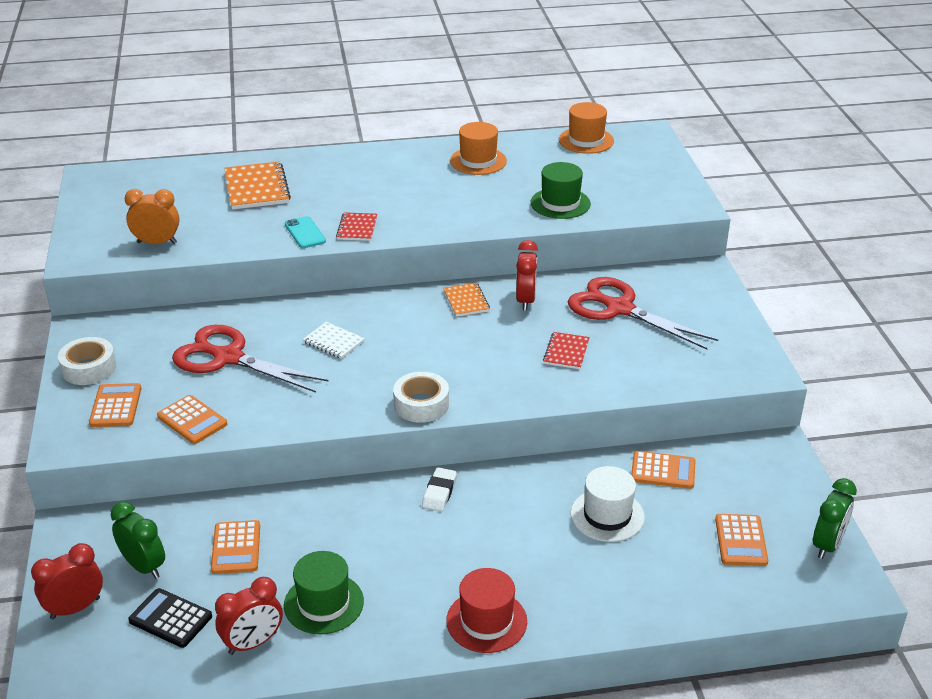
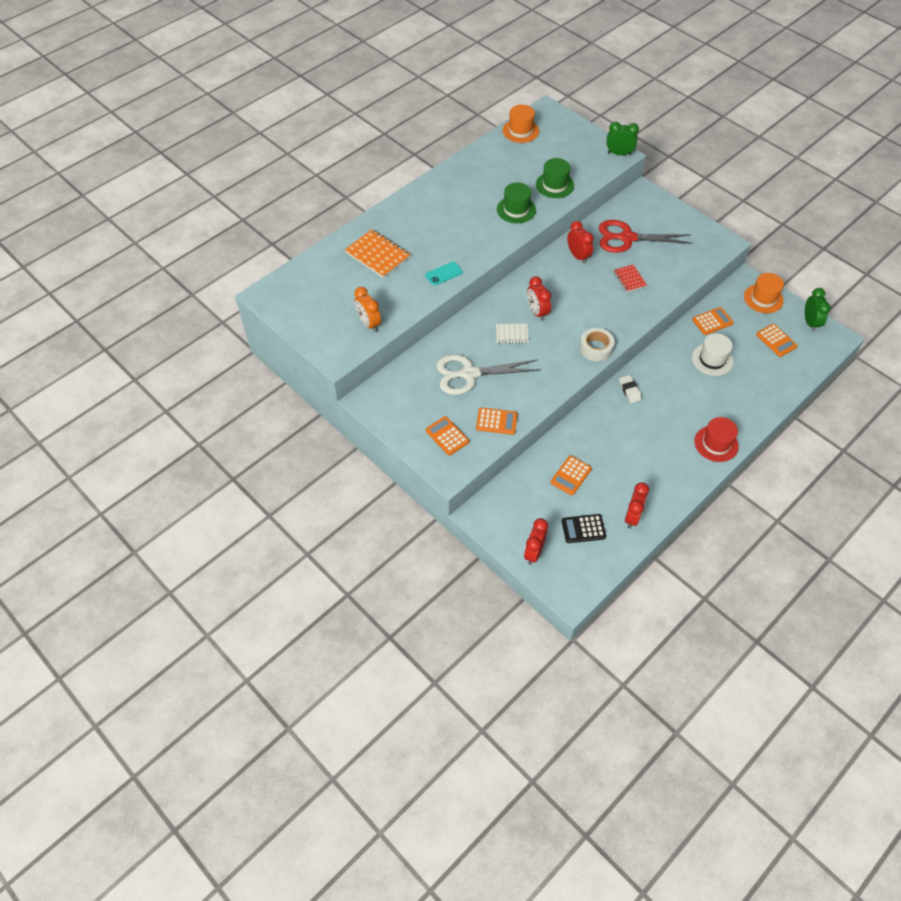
camera: 35 degrees left, 20 degrees up
(89, 368) = (403, 422): white tape -> none
(144, 566) = (540, 512): green clock -> green clock (619, 153)
(157, 243) = (369, 323): orange clock -> orange clock turned 90 degrees counterclockwise
(228, 358) = (469, 374): red scissors -> white scissors
(236, 548) = (571, 475): orange calculator -> orange calculator turned 75 degrees clockwise
(305, 233) = (444, 274): turquoise phone -> turquoise phone turned 60 degrees counterclockwise
(323, 603) = (641, 478): green hat -> green hat (516, 209)
(357, 228) = (468, 256): red notebook -> none
(396, 334) = (537, 312): none -> red clock
(466, 301) = (549, 272): orange notebook -> none
(478, 161) = (479, 174): orange hat -> orange hat (763, 298)

